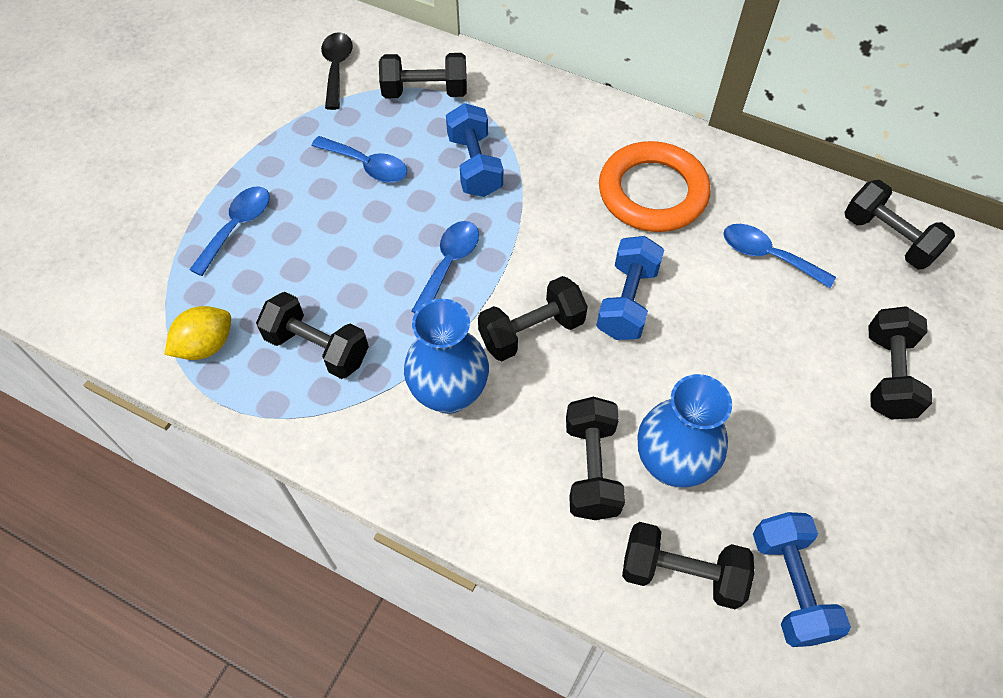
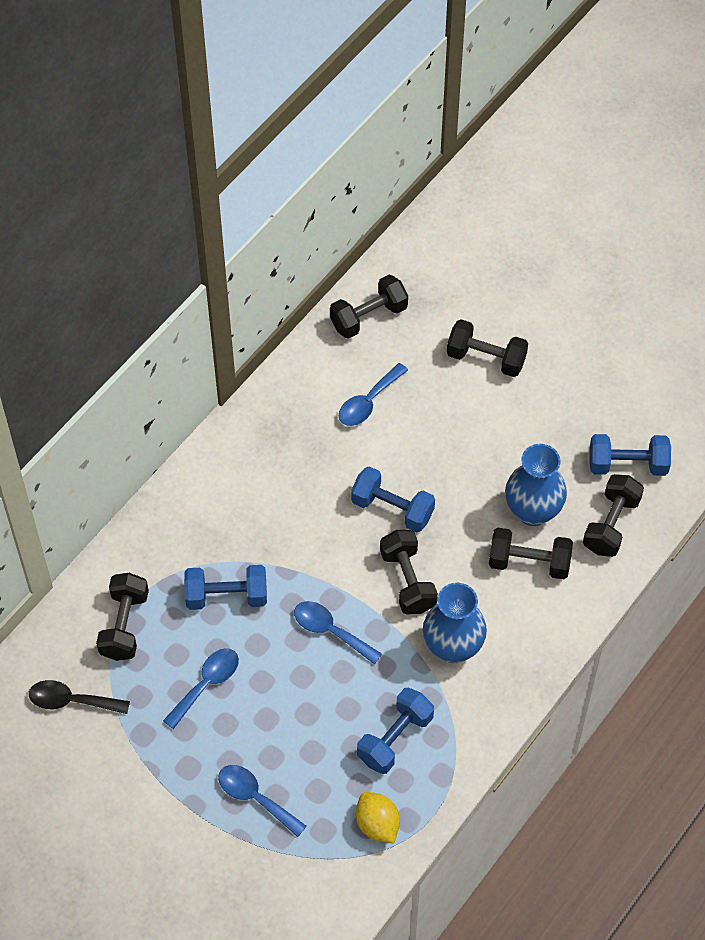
camera: 80 degrees left, 0 degrees up
(318, 348) = (395, 738): black dumbbell -> blue dumbbell
(652, 192) = (287, 466): orange ring -> none

